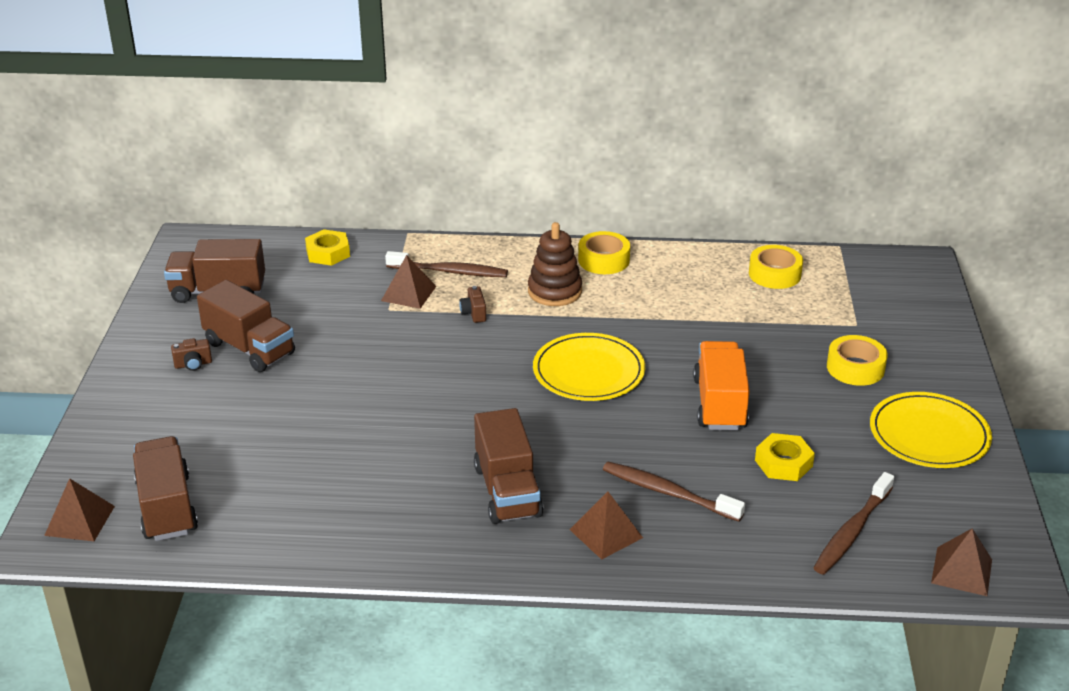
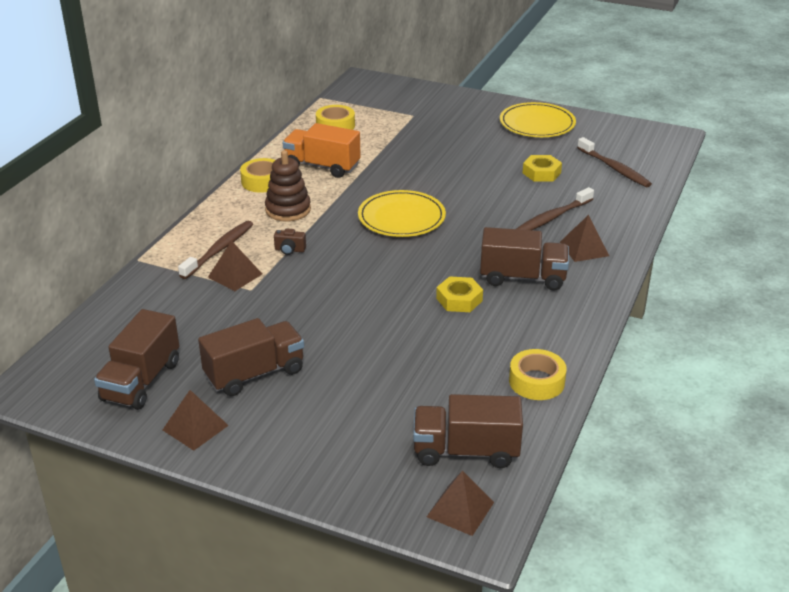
camera: 70 degrees left, 0 degrees up
(193, 364) = (256, 411): brown camera -> none
(328, 253) = (131, 307): yellow nut -> yellow nut (459, 299)
(719, 404) = (469, 179): orange truck -> orange truck (322, 166)
(855, 368) = (459, 127): yellow tape -> yellow tape (536, 381)
(961, 571) = (659, 147): brown pyramid -> brown pyramid (195, 427)

